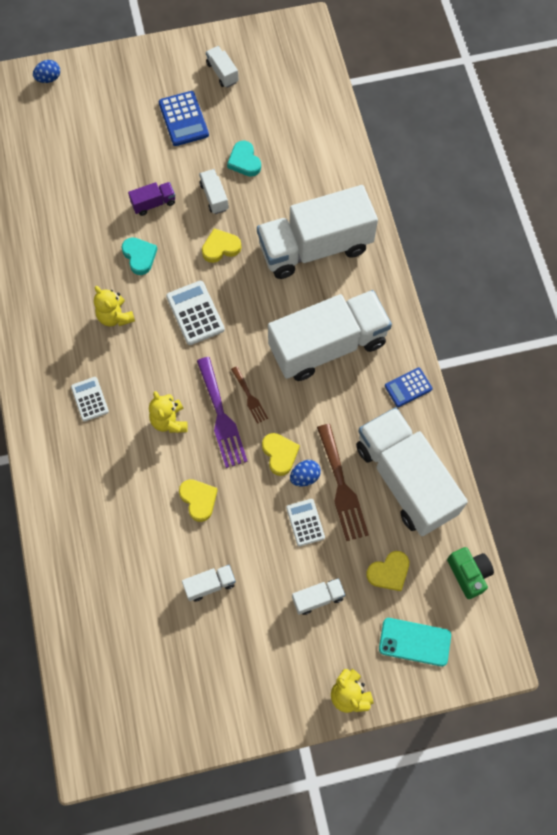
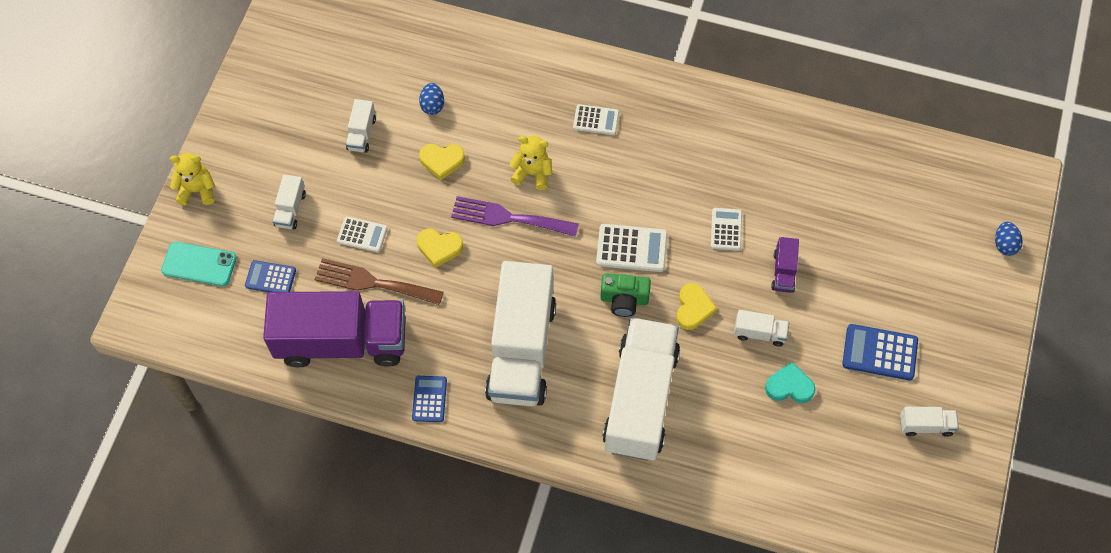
camera: 120 degrees right, 5 degrees down
(115, 316) = (670, 178): yellow teddy bear -> none
(139, 256) = (726, 229): turquoise heart -> white calculator
(249, 397) = (512, 251): brown fork -> none
(305, 477) = (404, 257): blue egg -> blue egg (432, 105)
(389, 572) = (270, 278): yellow heart -> blue calculator
(405, 479) = (342, 341): white truck -> purple truck
(414, 642) = (199, 264): turquoise phone -> turquoise phone turned 60 degrees clockwise
(468, 573) = (221, 343): green camera -> green camera (624, 299)

